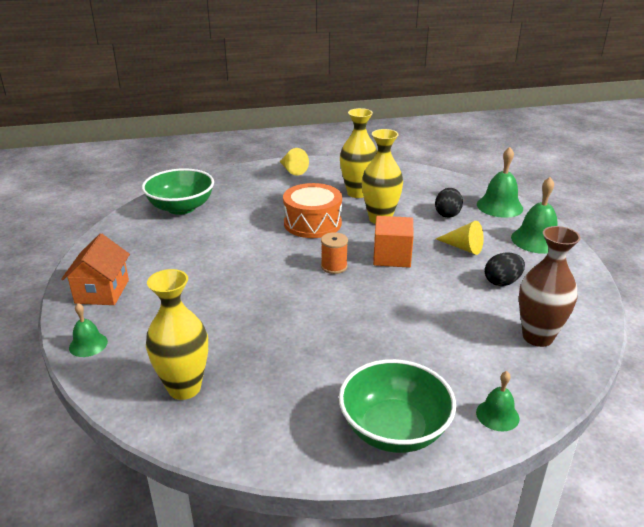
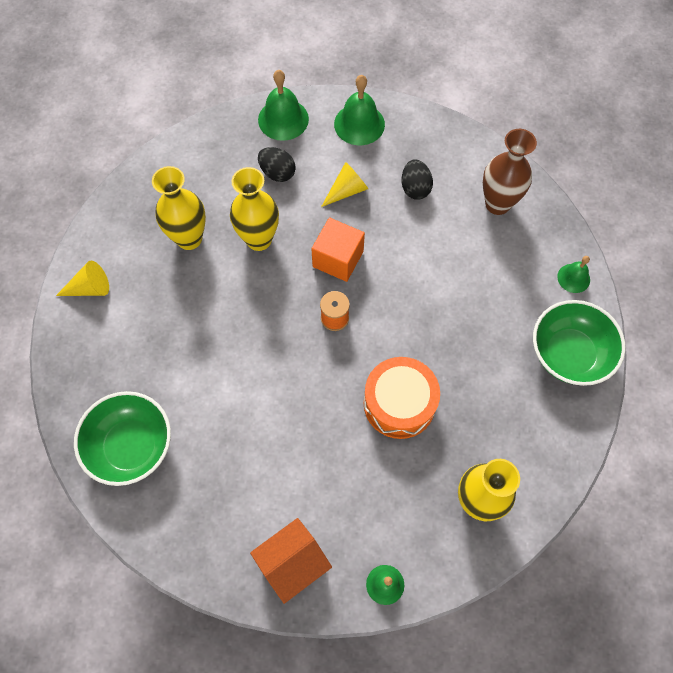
camera: 70 degrees left, 35 degrees up
(102, 291) = (293, 563): orange house -> orange house turned 60 degrees counterclockwise
(312, 223) = (238, 309): orange drum -> orange drum (399, 403)

